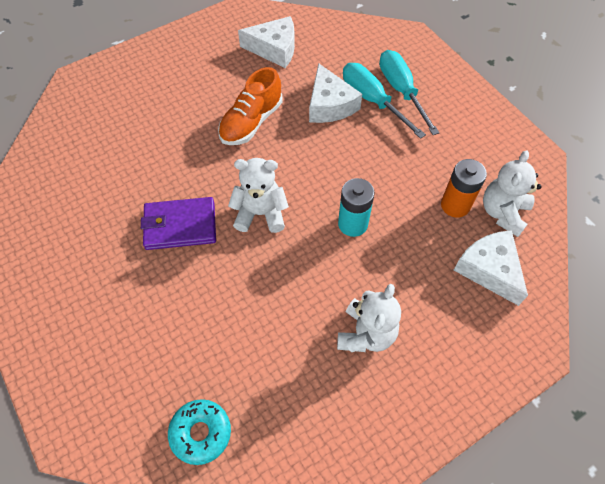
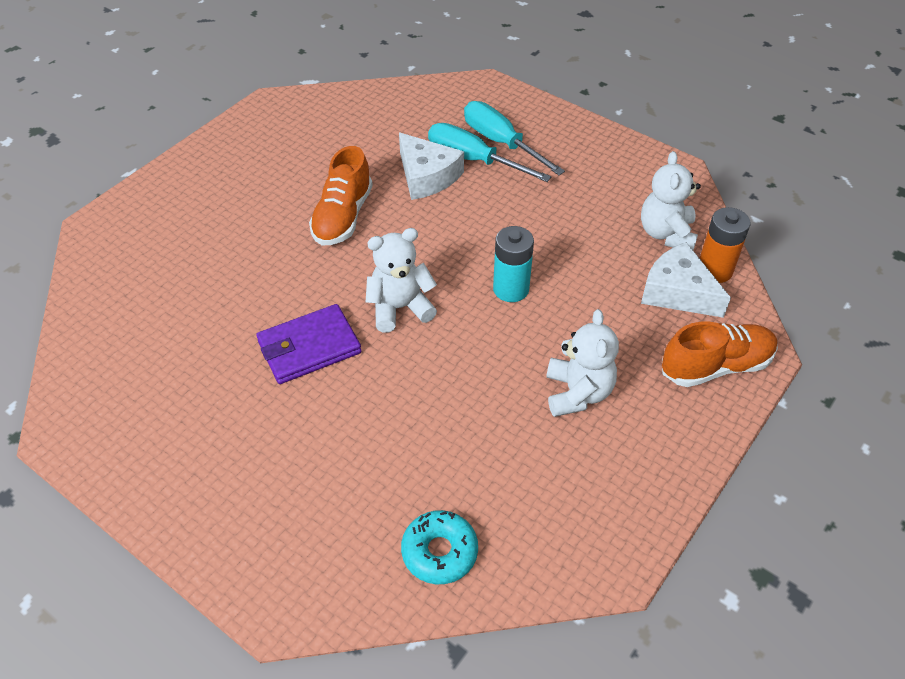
camera: 20 degrees left, 10 degrees down
(274, 49) = (333, 134): white cheese -> none
(455, 205) = (613, 240): orange battery -> orange battery (714, 270)
(491, 349) = (715, 366): none -> orange shoe

